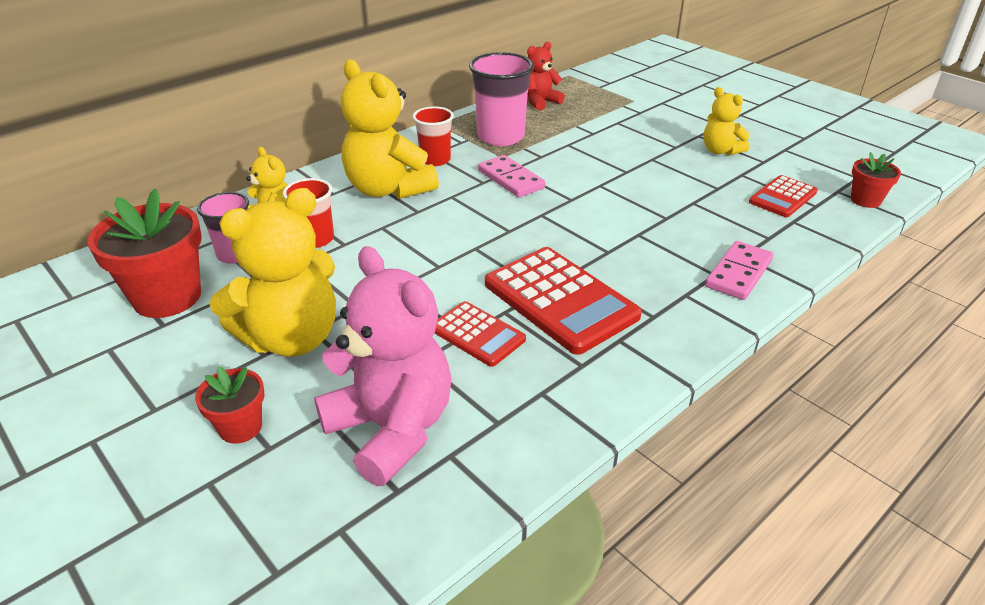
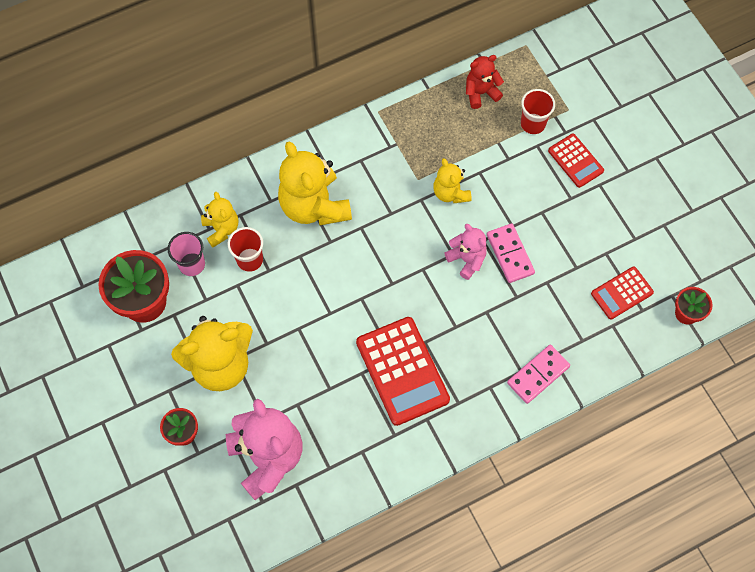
camera: 15 degrees right, 30 degrees up
(435, 160) = (361, 171): red cup -> red cup (533, 124)
(477, 334) = (338, 390): red calculator -> red calculator (575, 161)
(501, 137) = (426, 146): pink cup -> none
(510, 179) = (414, 215): pink domino -> pink domino (510, 254)
(590, 200) = (467, 259): none -> pink teddy bear
(720, 151) = (606, 214): yellow teddy bear -> yellow teddy bear (450, 193)

